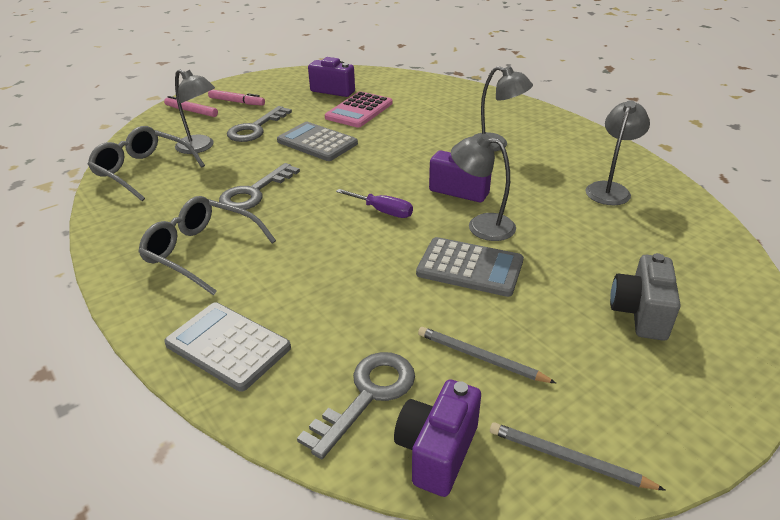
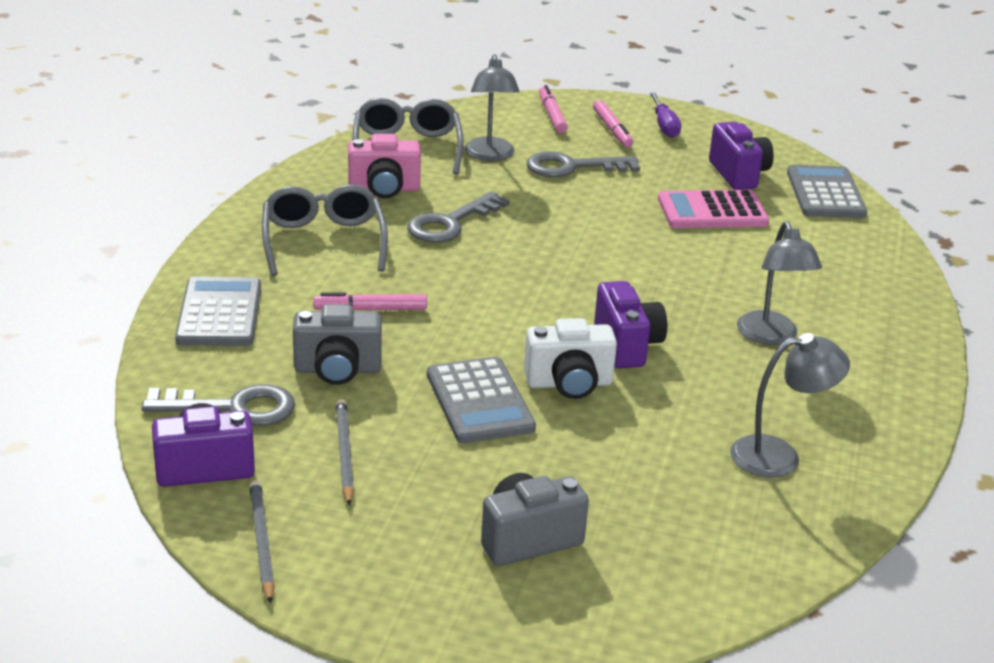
camera: 50 degrees right, 5 degrees down
(176, 200) = (384, 189): none -> pink camera
(254, 192) = (450, 223): grey key -> grey key turned 45 degrees counterclockwise
(313, 267) = (370, 309): none -> pink marker
(317, 142) = (597, 216): grey calculator -> grey calculator (825, 193)
(371, 315) = (337, 370): none -> grey camera
(383, 211) = (515, 311): purple screwdriver -> purple screwdriver (664, 126)
(481, 225) = (569, 384): grey lamp -> white camera

